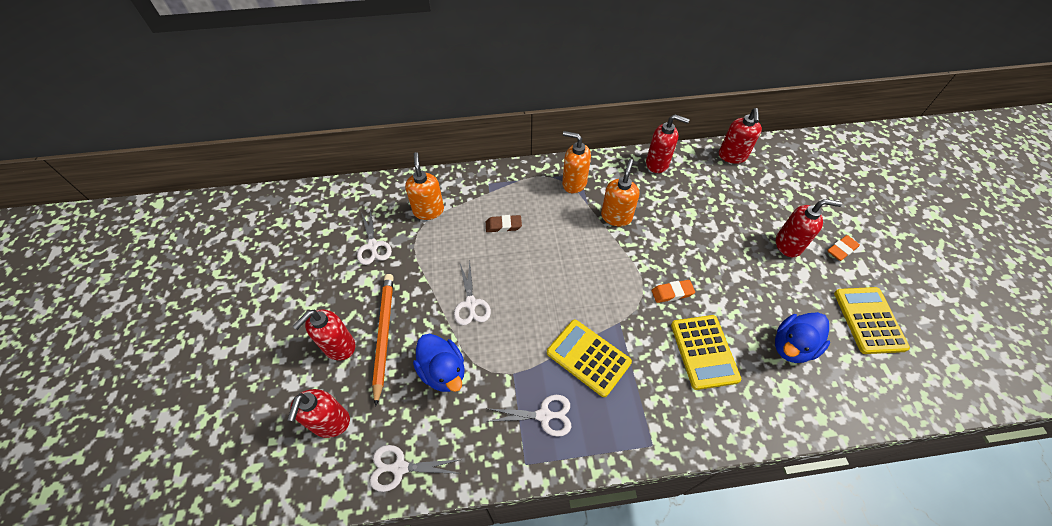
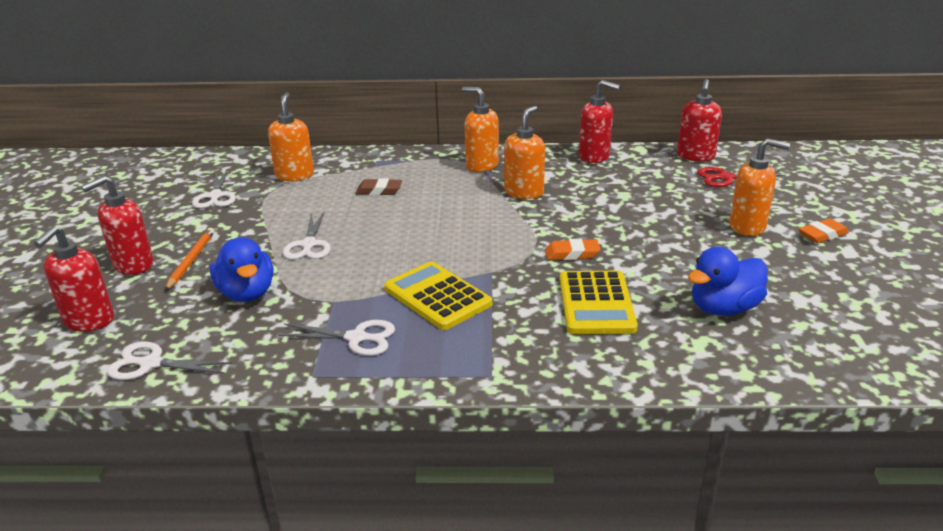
camera: 10 degrees right, 25 degrees down
(384, 335) = (191, 260): orange pencil -> orange pencil, size x0.65
(760, 183) = (726, 178): none -> red scissors
(788, 245) = (747, 227): red soap dispenser -> orange soap dispenser
(869, 320) = (844, 295): yellow calculator -> none

